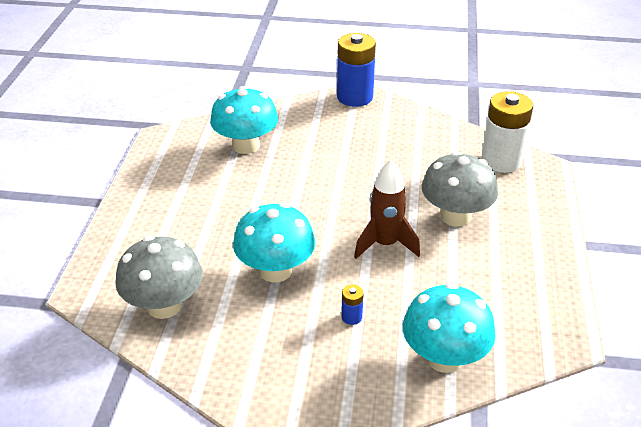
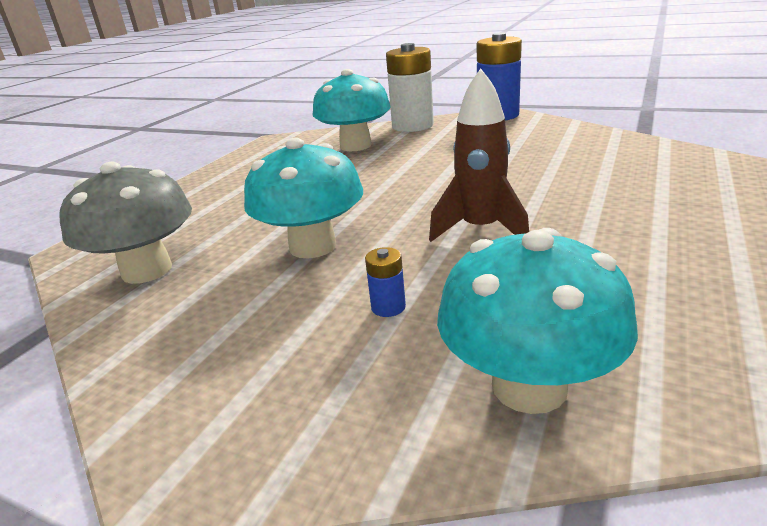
camera: 20 degrees right, 10 degrees down
(455, 216) = (599, 207): grey mushroom -> none
(501, 161) = (679, 160): white battery -> white battery (412, 126)

